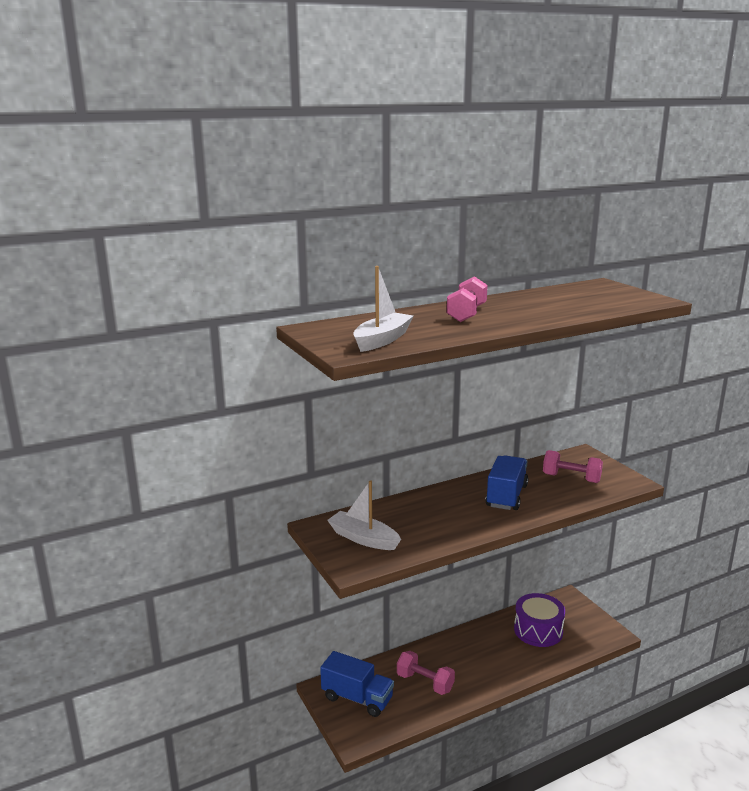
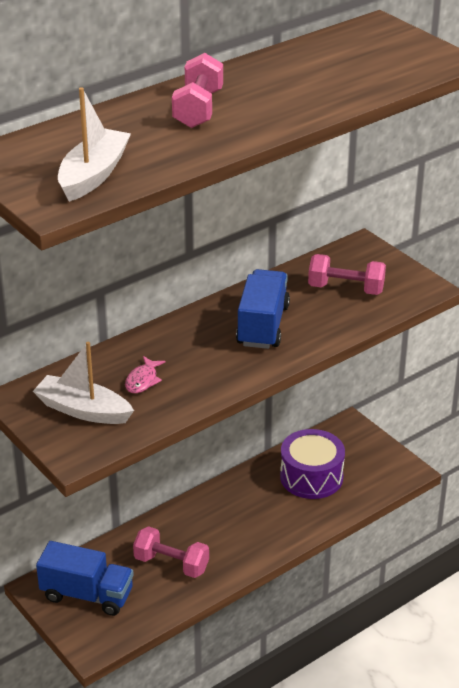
camera: 10 degrees left, 15 degrees up
(411, 523) = (143, 380): none -> pink fish

